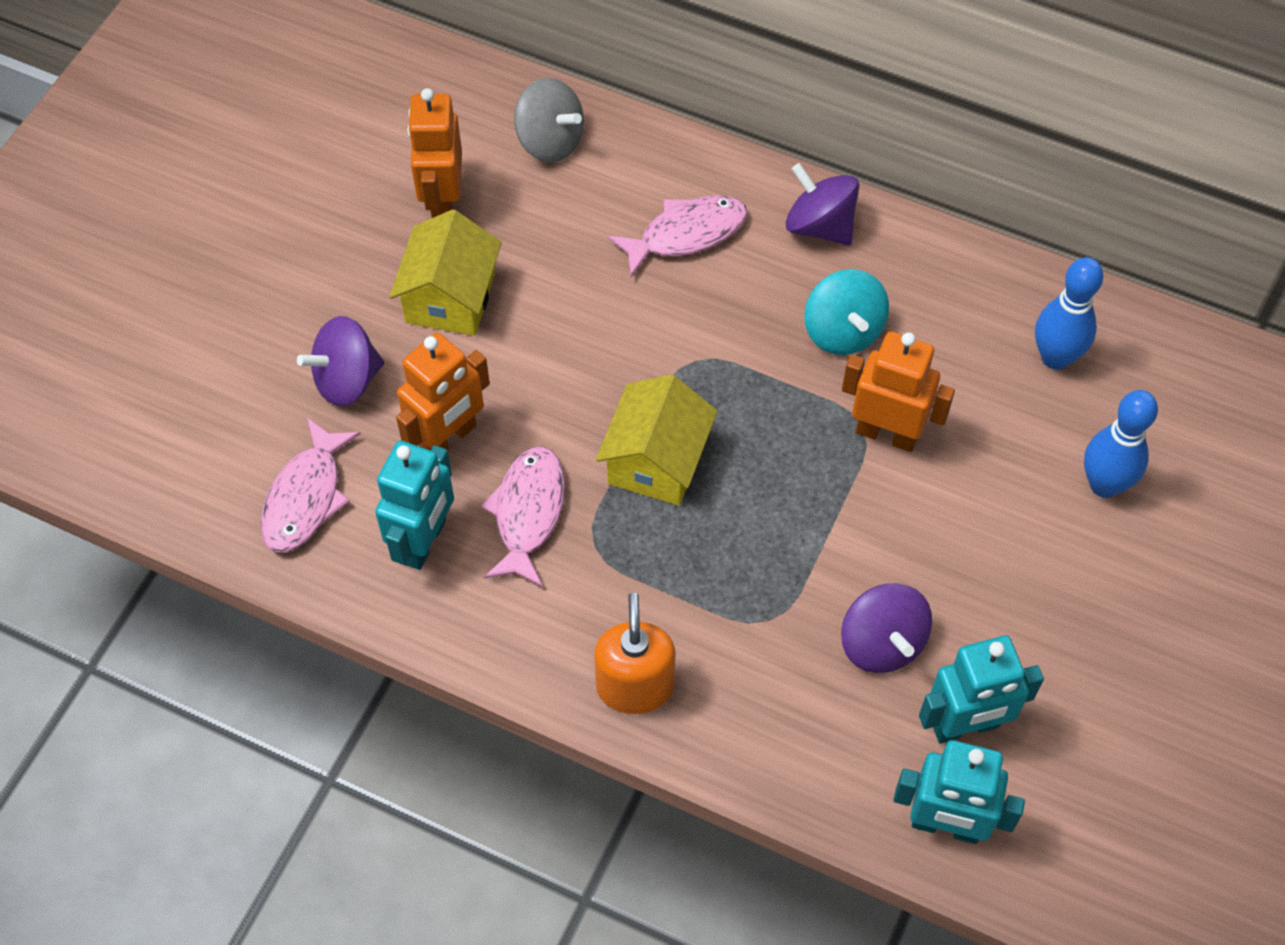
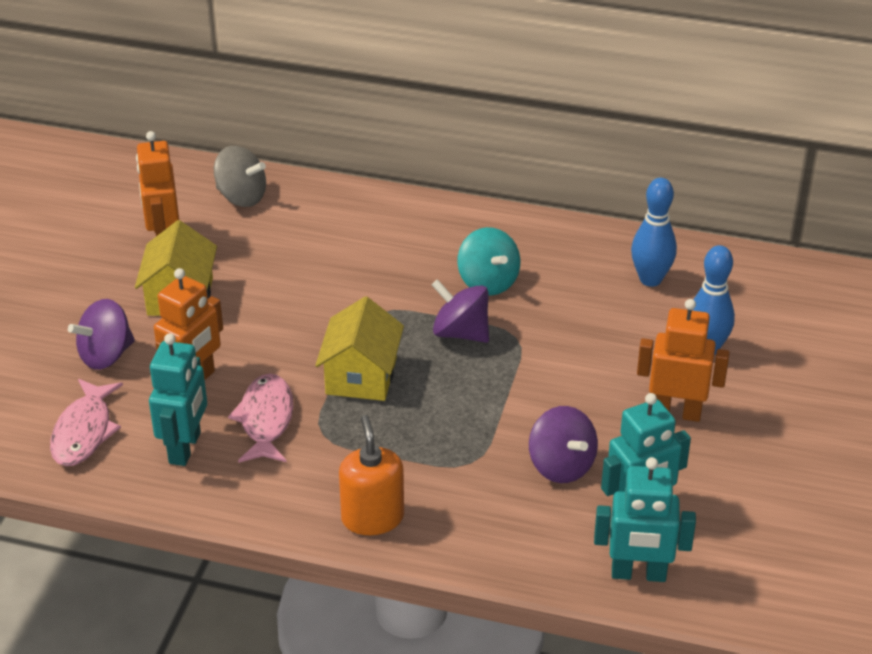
camera: 10 degrees left, 20 degrees down
(686, 234) = (356, 239): pink fish -> none
(820, 226) = (456, 223): purple spinning top -> purple spinning top (460, 333)
(886, 434) = (535, 338): orange robot -> orange robot (676, 412)

